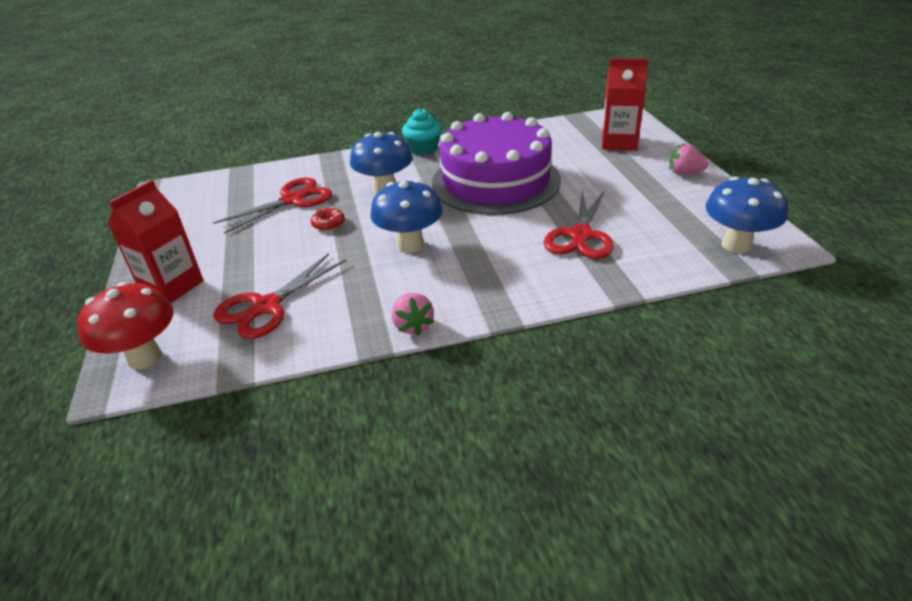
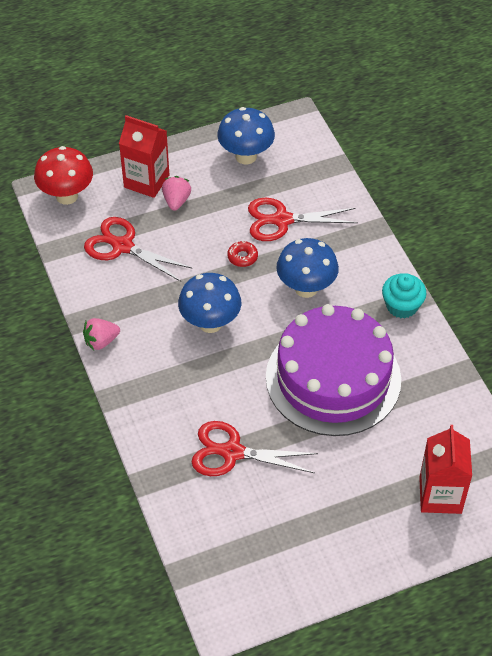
camera: 80 degrees right, 15 degrees up
(292, 200) = (282, 220): red scissors -> red scissors turned 135 degrees clockwise
(684, 173) = (367, 554): pink strawberry -> pink strawberry (176, 201)
(736, 245) = (221, 579): blue mushroom -> blue mushroom (246, 156)

